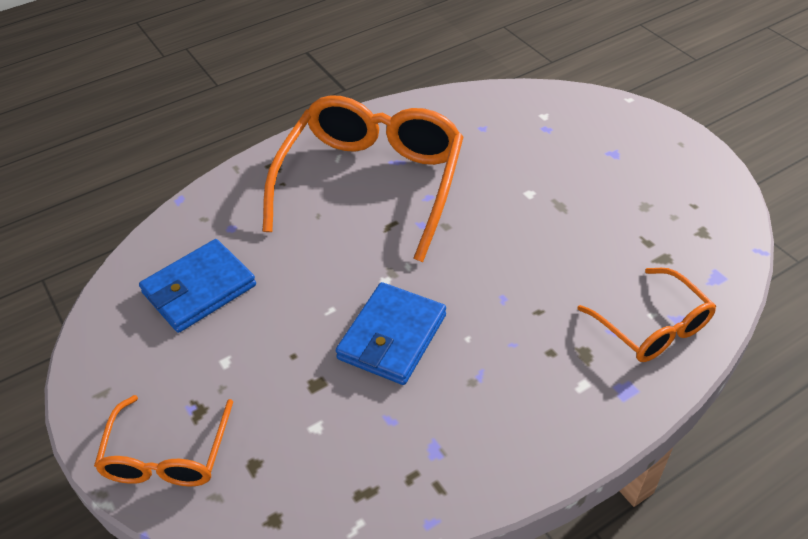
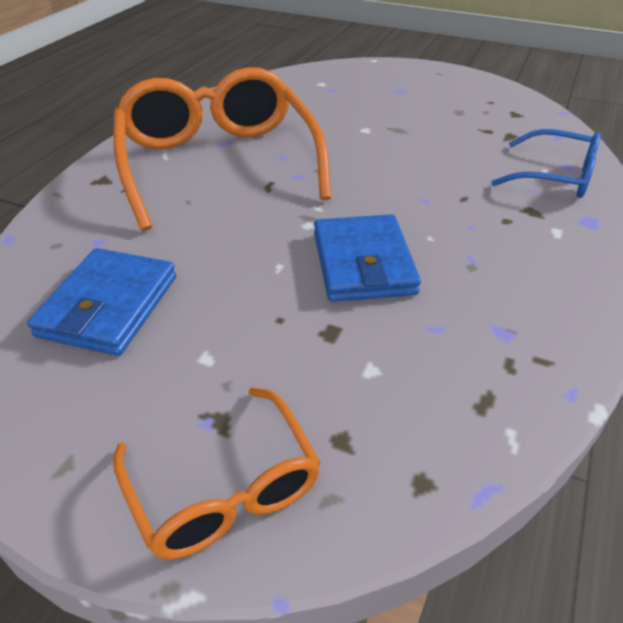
camera: 35 degrees left, 5 degrees down
(652, 327) = (556, 176): orange glasses -> blue glasses

